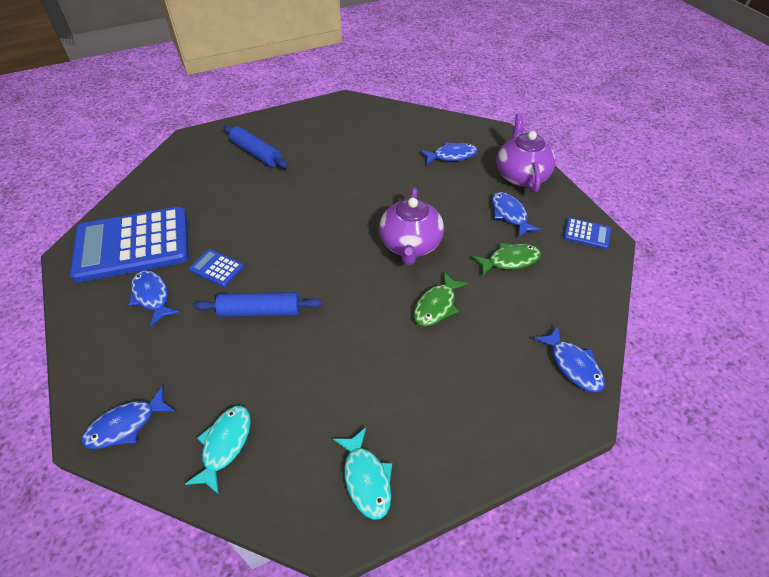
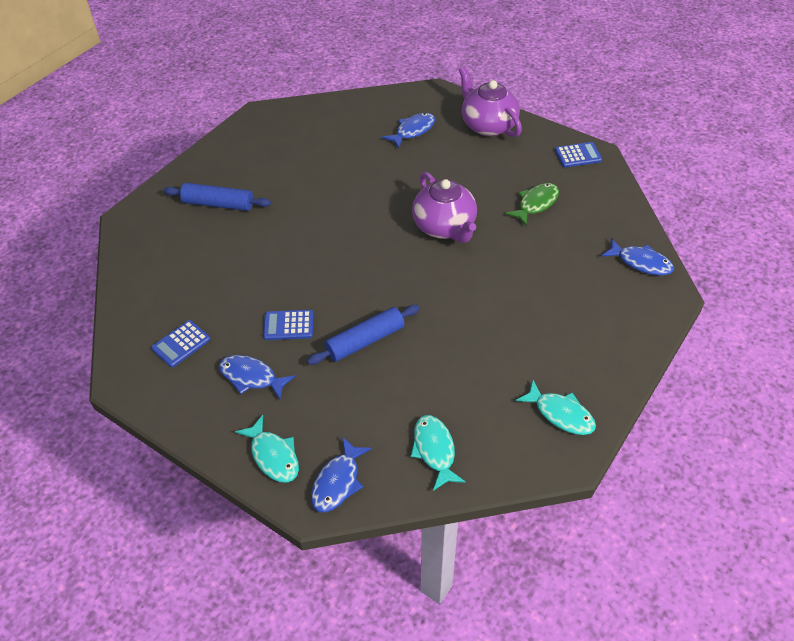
camera: 30 degrees left, 0 degrees up
(104, 371) = (273, 456): none -> turquoise fish
(132, 245) = (181, 344): blue calculator -> blue calculator, size x0.41
(436, 306) = (508, 266): green fish -> none
(509, 214) = (505, 164): blue fish -> none

